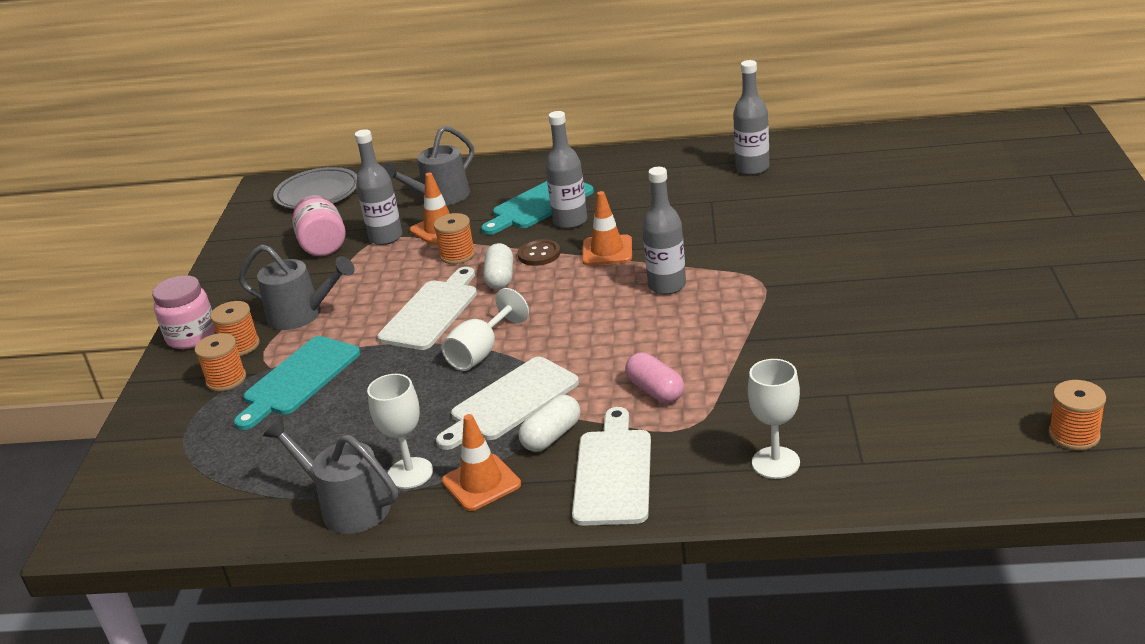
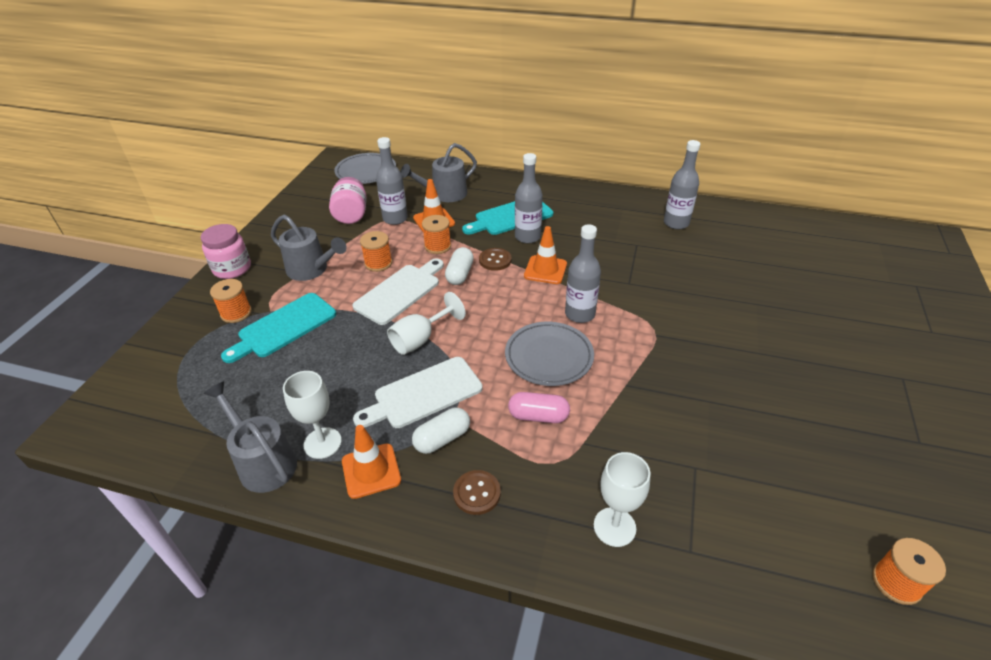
camera: 10 degrees right, 10 degrees up
(240, 346) = (259, 286): orange spool -> orange spool (378, 263)
(613, 472) = (477, 493): white cutting board -> brown button
(646, 334) = (549, 357): none -> grey plate
(655, 391) = (538, 416): pink capsule -> pink capsule turned 60 degrees counterclockwise

